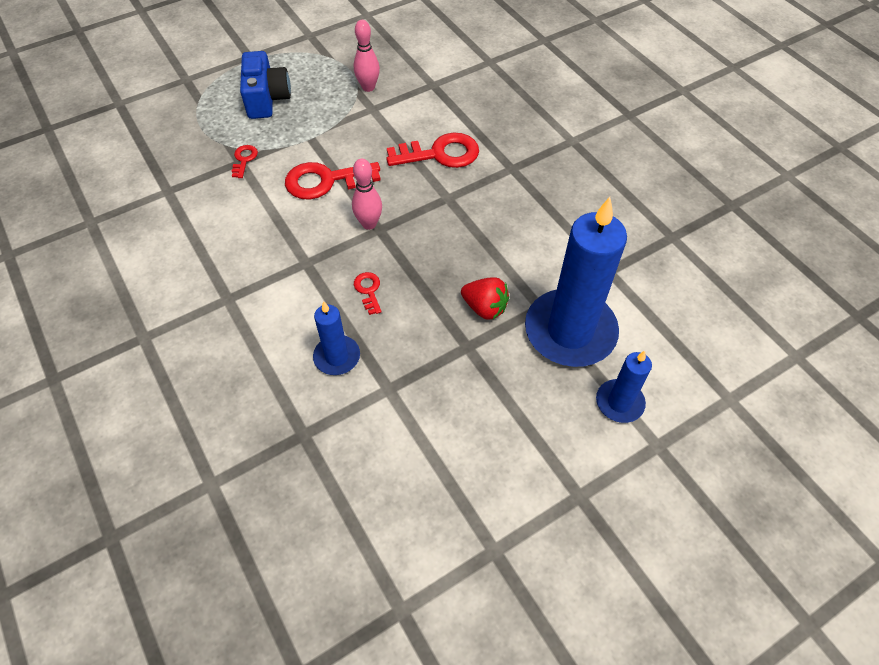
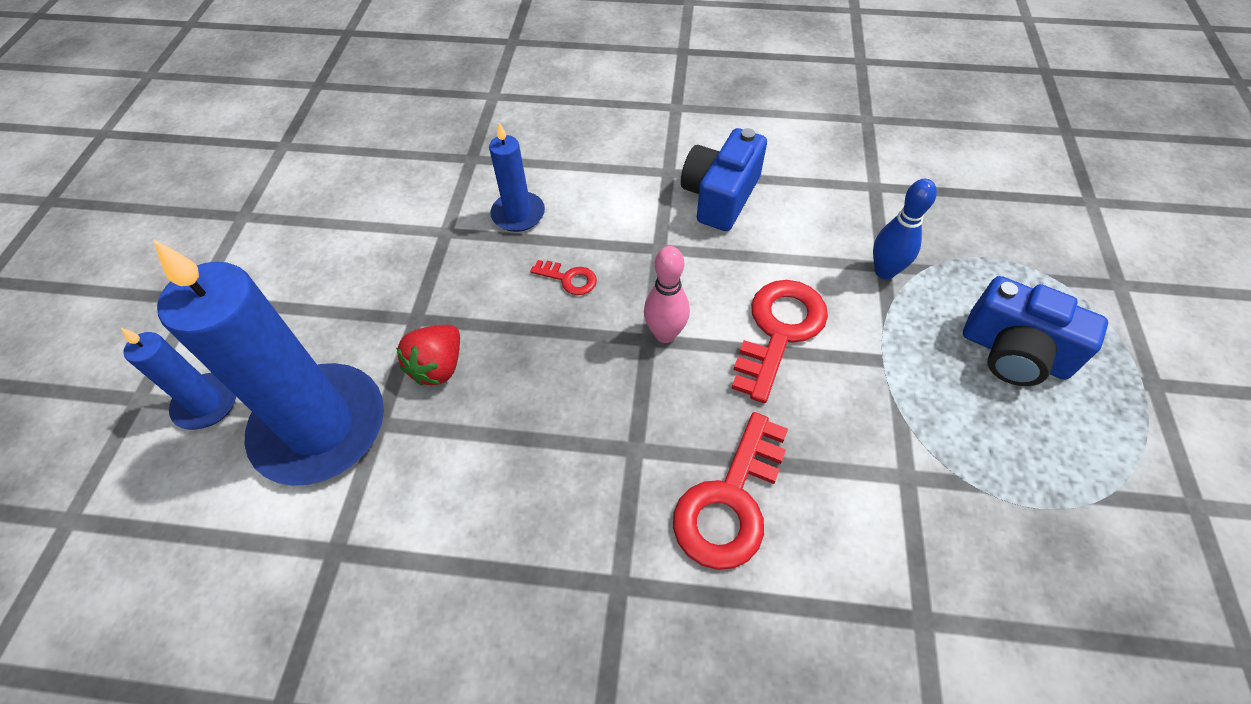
camera: 130 degrees right, 0 degrees up
(233, 257) = (720, 196): none -> blue camera
(244, 159) = (884, 271): red key -> blue bowling pin
(368, 87) = (971, 505): pink bowling pin -> none
(484, 308) = (438, 367): red strawberry -> red strawberry turned 45 degrees counterclockwise

